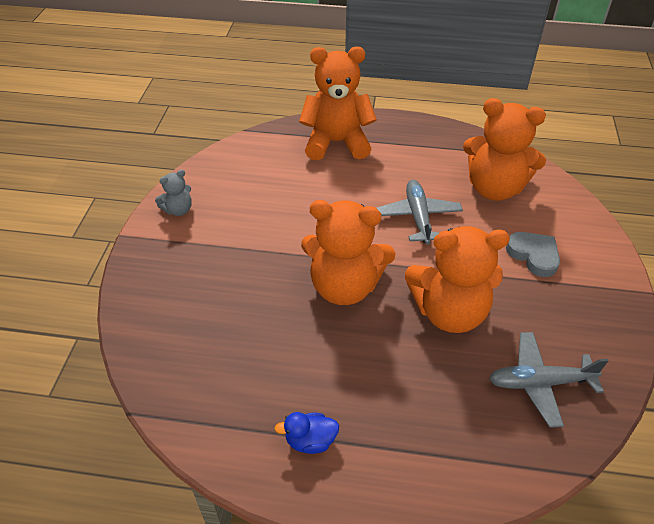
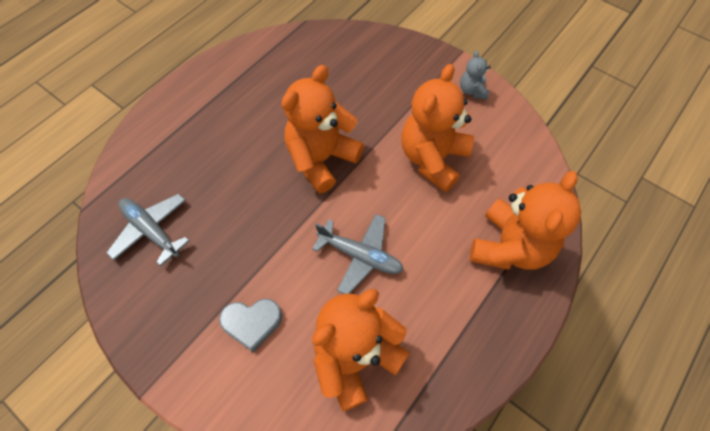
camera: 120 degrees right, 15 degrees up
(310, 441) = (224, 86): blue duck -> none
(449, 312) = (248, 213): orange teddy bear -> orange teddy bear (432, 159)
(539, 383) = (151, 231): grey plane -> grey plane turned 75 degrees counterclockwise

